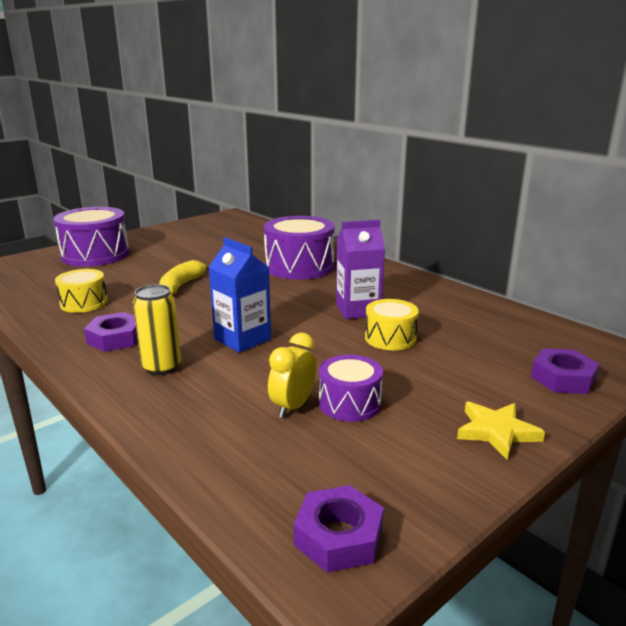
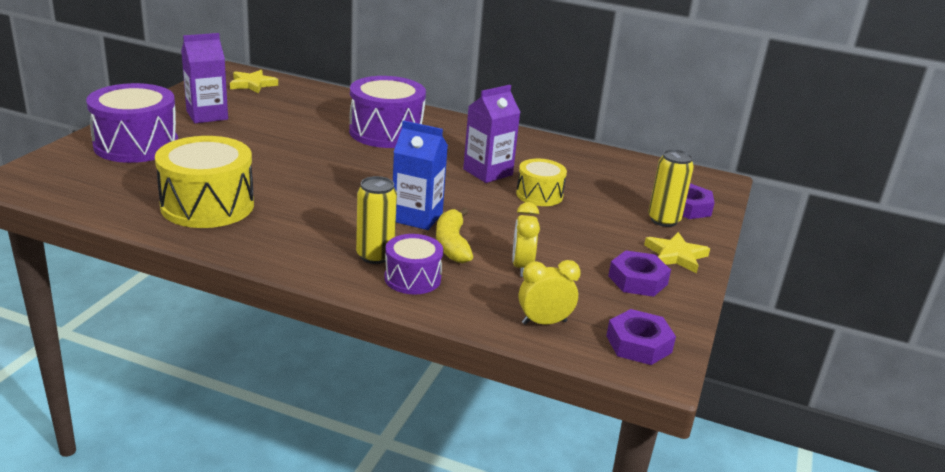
camera: 30 degrees left, 5 degrees up
(84, 303) = (207, 205): yellow drum -> yellow drum, size x1.76
(115, 338) = (294, 237): purple nut -> purple nut (637, 280)
(172, 240) = (207, 115): none -> purple carton
(182, 285) = (289, 170): yellow banana -> yellow banana (452, 244)
(233, 223) = (252, 84): none -> yellow star
(249, 476) = (544, 322): none -> yellow clock
(349, 403) = (560, 255): purple drum -> purple drum (412, 278)
(517, 387) = (663, 220): none -> yellow can

